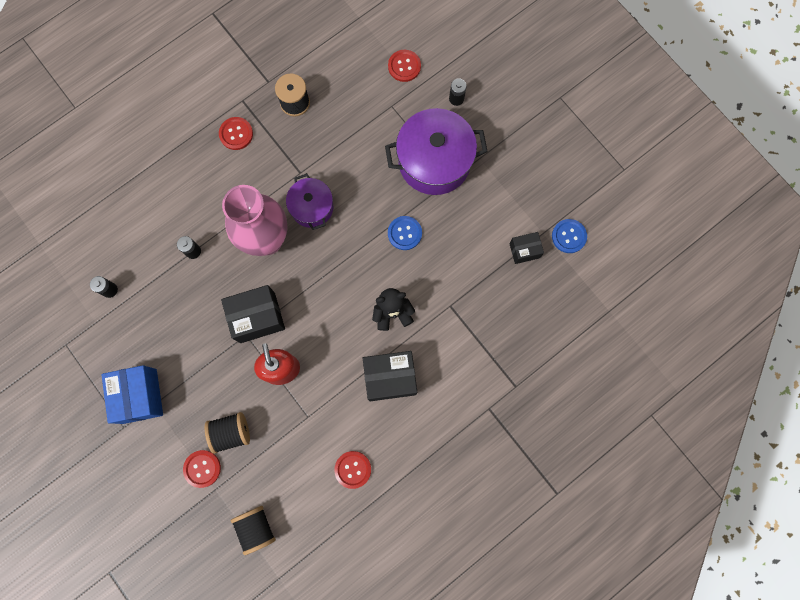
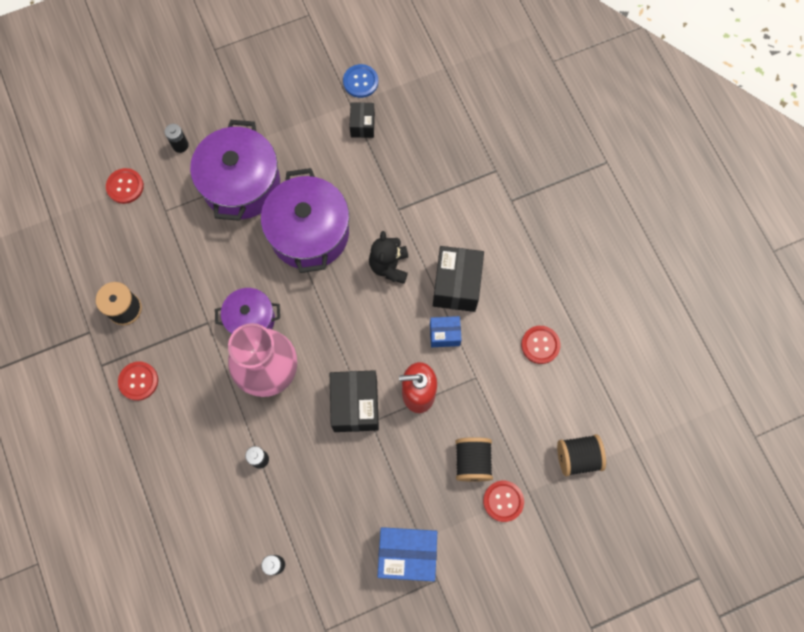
camera: 75 degrees left, 5 degrees down
(340, 379) = (444, 334): none -> blue box
(404, 233) = (309, 233): blue button -> purple pot

